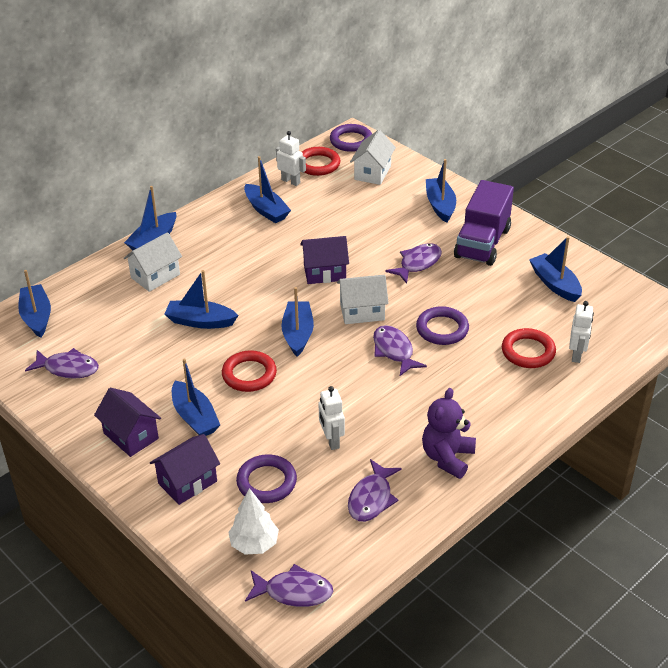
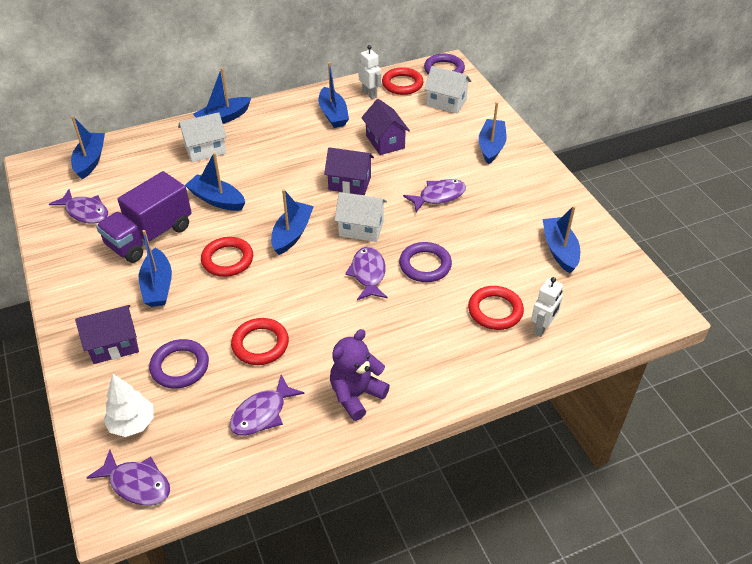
camera: 20 degrees right, 5 degrees up
(131, 436) = (96, 287): purple house -> purple house (385, 142)
(331, 440) = (260, 344): white robot -> red ring
(372, 173) = (446, 102): white house -> white house turned 75 degrees clockwise
(482, 243) = (511, 192): purple truck -> purple truck (150, 236)

